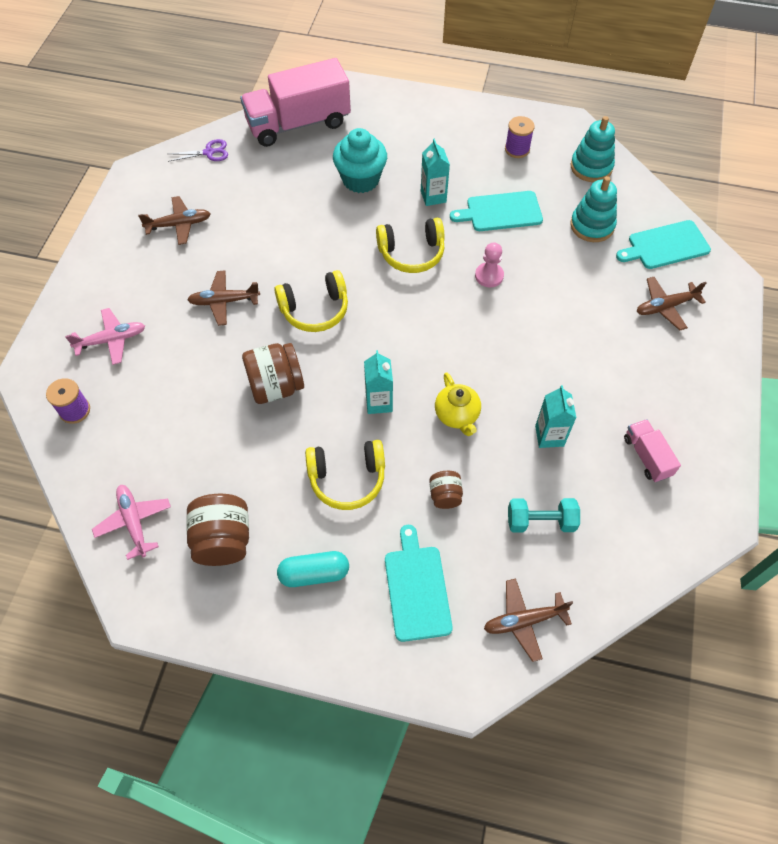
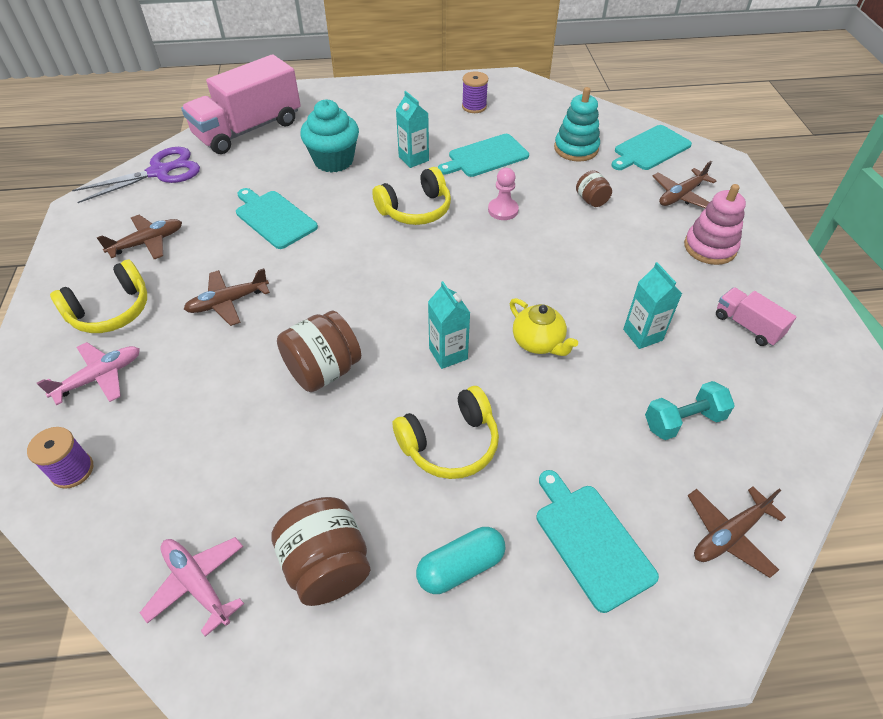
camera: 20 degrees left, 10 degrees down
(209, 152) = (160, 172): purple scissors -> purple scissors, size x1.79
(288, 228) = (274, 218): none -> turquoise cutting board
(315, 310) = (336, 284): yellow headphones -> yellow headphones (111, 311)
(445, 496) = (569, 427): brown jar -> brown jar (591, 200)
(591, 167) = (548, 106): turquoise stacking toy -> none
(660, 370) = (710, 247): none -> pink stacking toy

